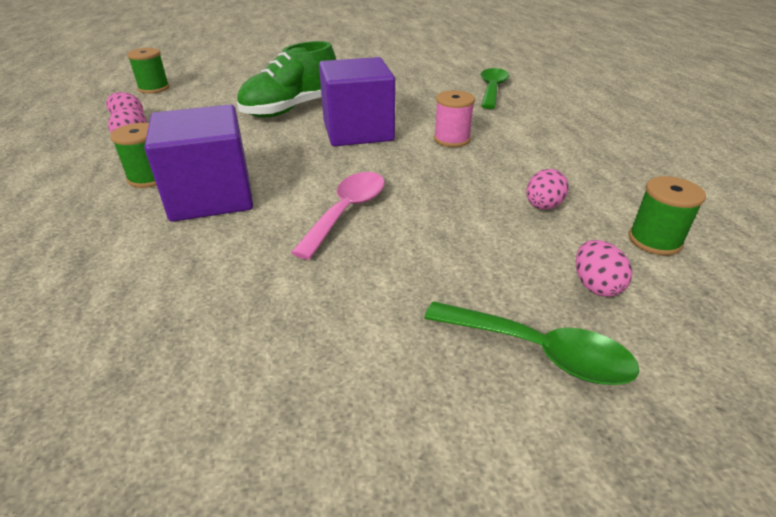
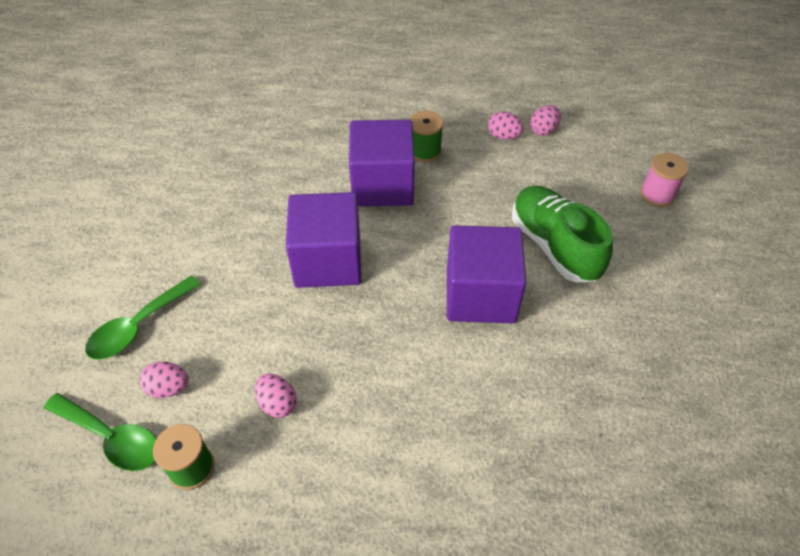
camera: 105 degrees right, 15 degrees up
(154, 88) = (633, 140): green spool -> none
(347, 212) = (328, 261): pink spoon -> purple cube
(452, 139) = (437, 376): pink spool -> pink spool (657, 194)
(492, 89) = (596, 489): green spoon -> green spoon (111, 438)

